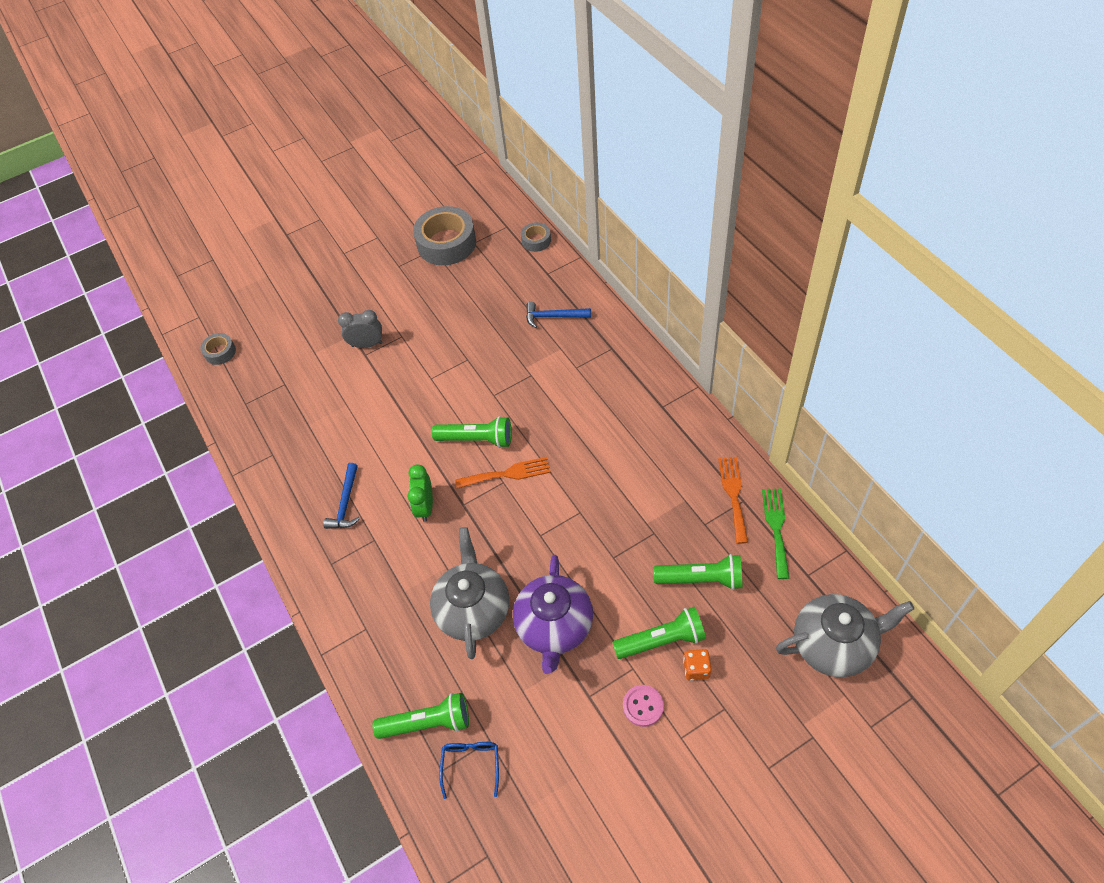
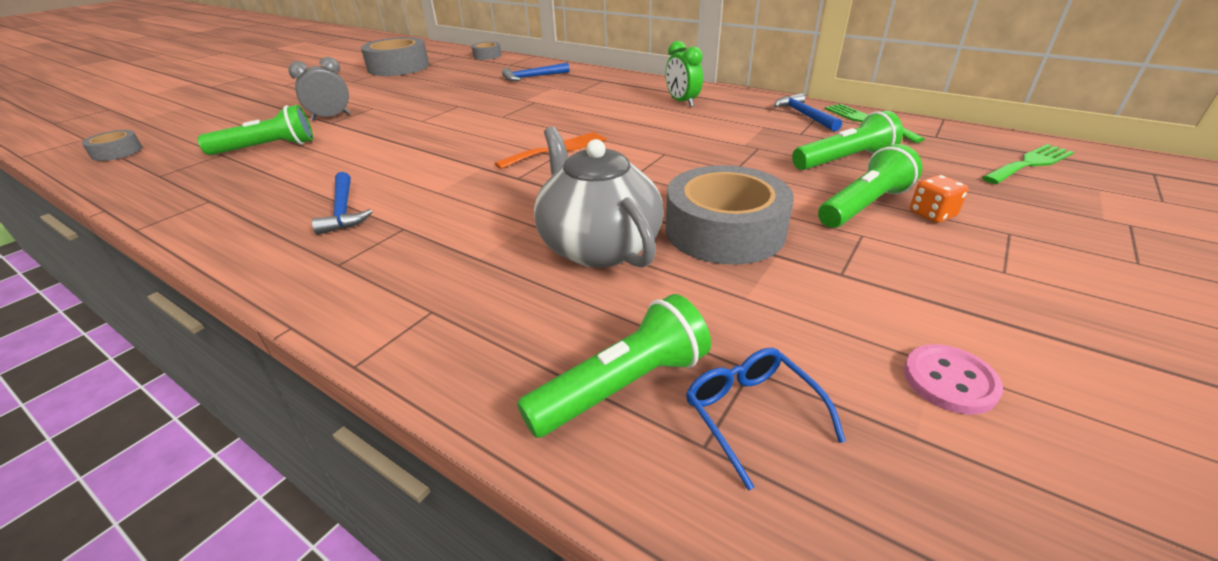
camera: 30 degrees left, 20 degrees down
(425, 507) = (466, 189): green clock -> green clock (682, 102)
(477, 439) = (502, 139): green flashlight -> green flashlight (267, 148)
(554, 627) = (724, 230): purple teapot -> grey tape
(643, 706) = (919, 260): pink button -> pink button (949, 381)
(733, 495) = (804, 115): orange fork -> blue hammer
(834, 644) = (1030, 163): grey teapot -> green fork

